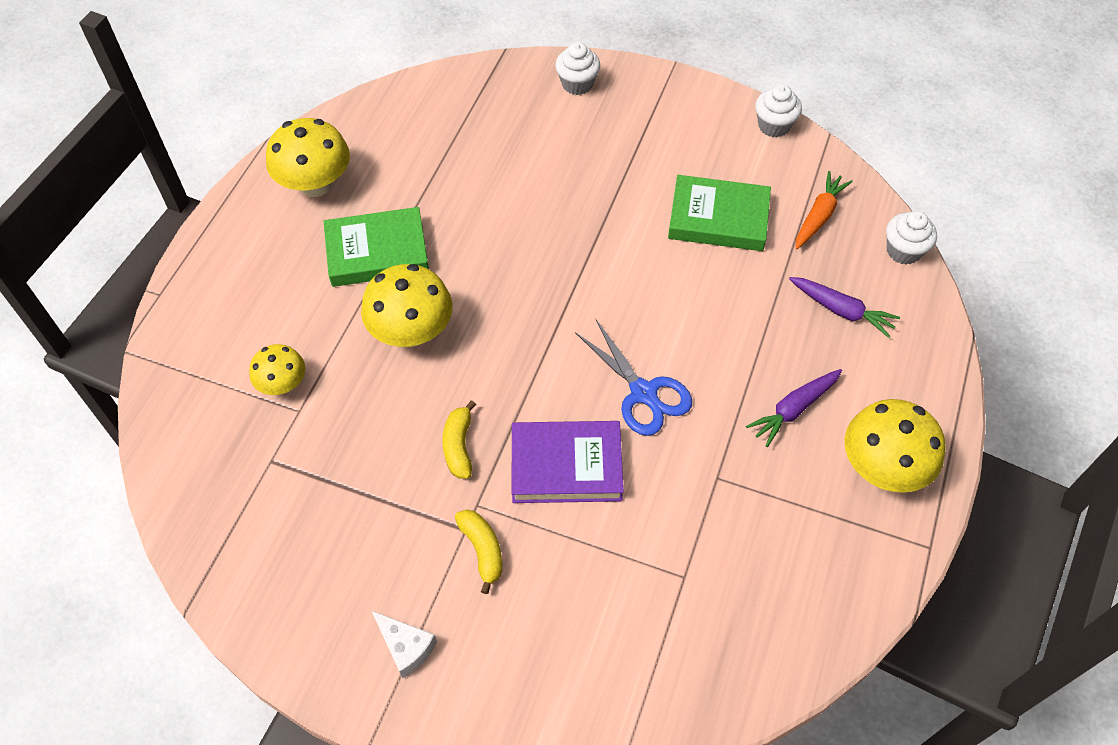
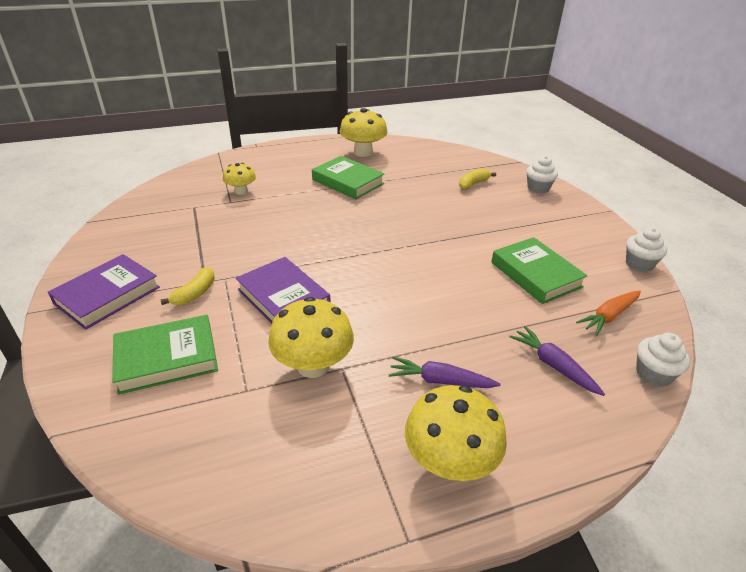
camera: 50 degrees right, 20 degrees down
(405, 647) = (107, 295): white cheese -> purple book
(411, 332) = (313, 210): yellow mushroom -> yellow mushroom (313, 365)
(459, 446) = (257, 255): yellow banana -> yellow banana (473, 184)
(579, 628) = (167, 358): none -> green book
(643, 393) = (369, 304): blue scissors -> none
(819, 216) = (609, 316): orange carrot -> orange carrot turned 150 degrees clockwise
(841, 310) = (553, 365): purple carrot -> purple carrot turned 150 degrees clockwise

